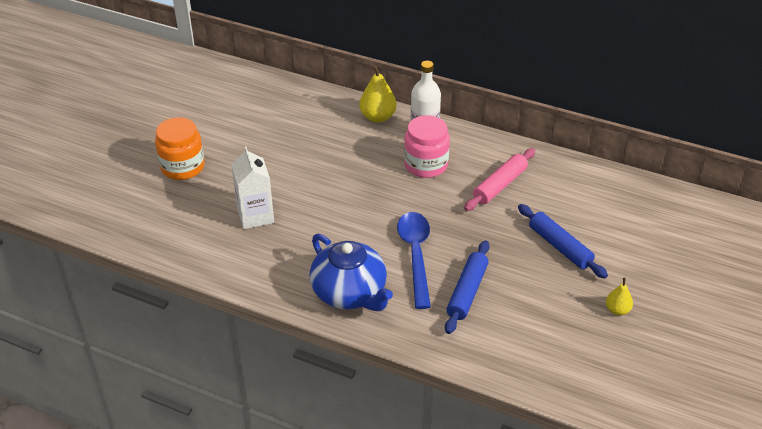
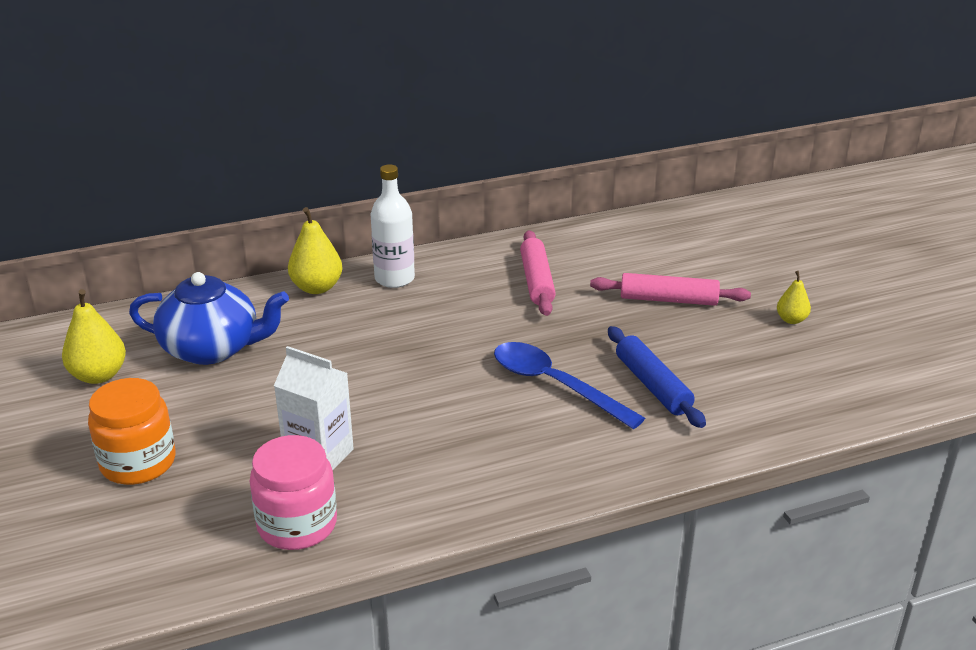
camera: 45 degrees left, 10 degrees down
(221, 108) = (98, 375): none -> yellow pear
(350, 293) = (545, 460): blue teapot -> blue teapot (212, 348)
(426, 165) = (437, 302): pink jar -> pink jar (297, 525)
(559, 247) = (668, 300): blue rolling pin -> pink rolling pin

